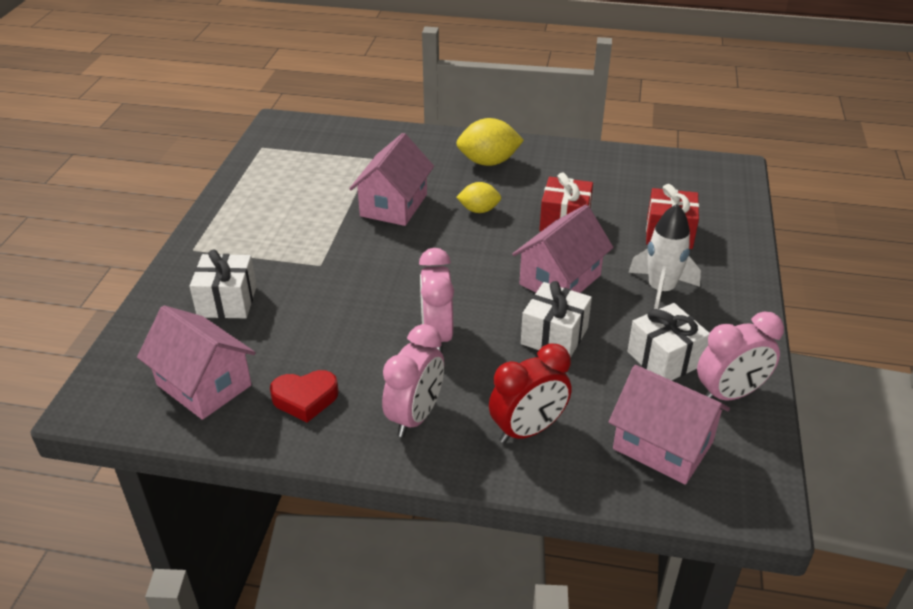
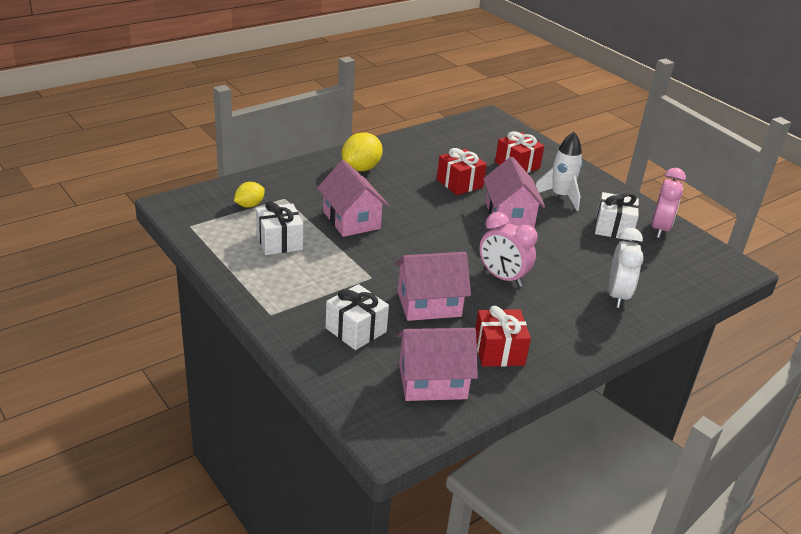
camera: 50 degrees left, 5 degrees down
(305, 399) = (498, 351): red heart -> red gift
(415, 416) = (563, 322): pink clock -> none
(479, 210) = (405, 199): yellow lemon -> yellow lemon (249, 205)
(528, 430) = (617, 295): red clock -> white clock
(554, 336) = (554, 245): white gift -> white gift (279, 242)
(662, 445) = (674, 267): pink house -> pink house (429, 304)

